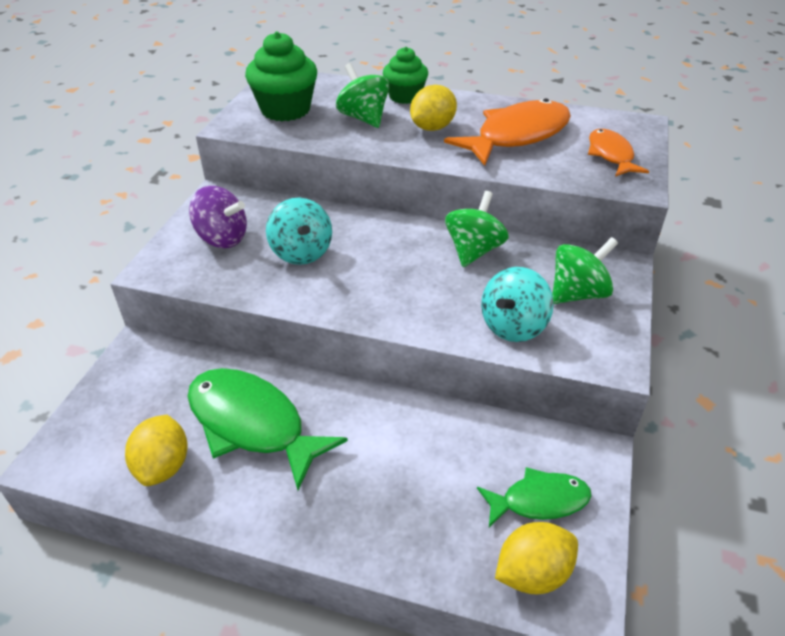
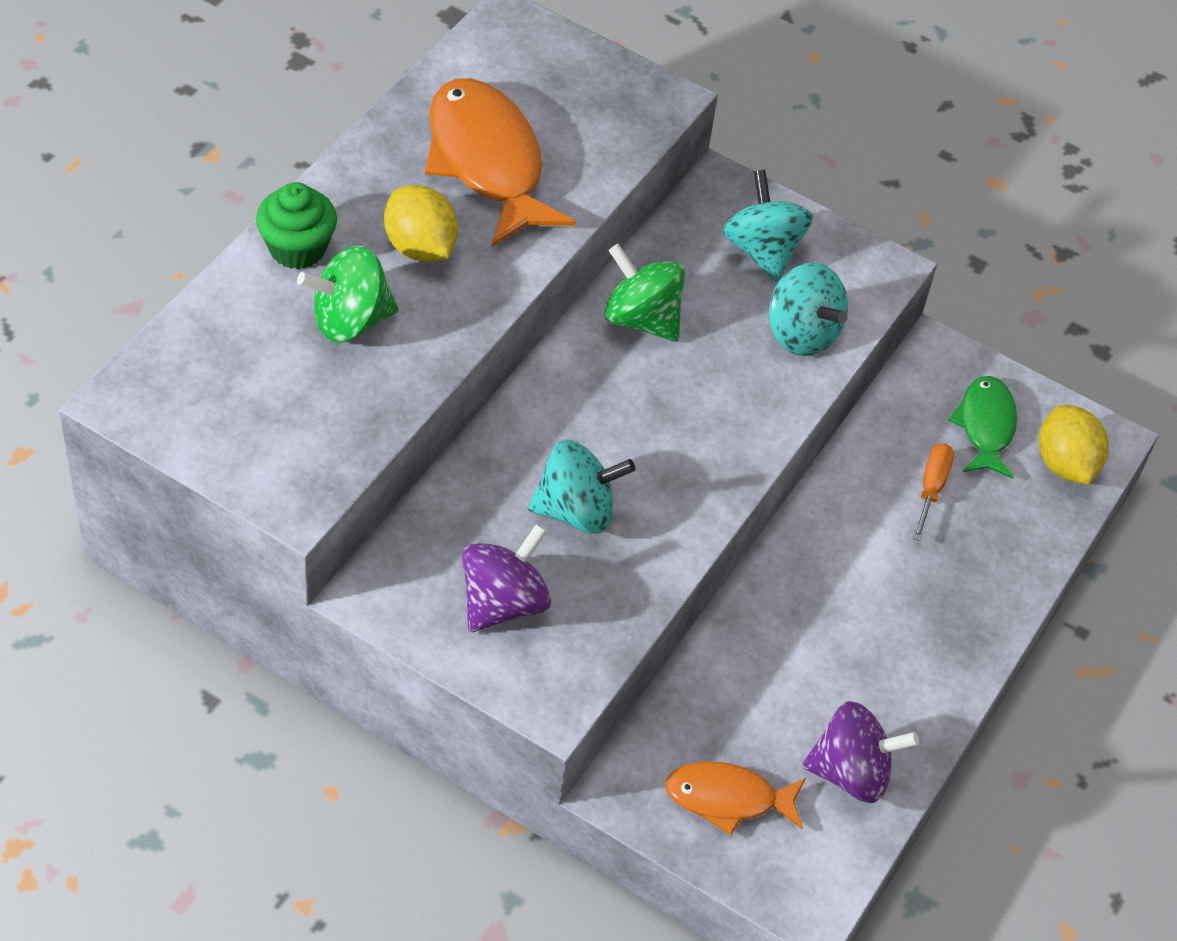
camera: 80 degrees left, 10 degrees up
(163, 466) = (851, 772): yellow lemon -> purple spinning top
(252, 424) = (809, 668): green fish -> none
(285, 110) = (271, 416): green cupcake -> none
(451, 472) = (931, 489): none -> orange screwdriver
(578, 293) = (762, 251): green spinning top -> turquoise spinning top
(611, 155) = (580, 89): orange fish -> orange fish (728, 799)

